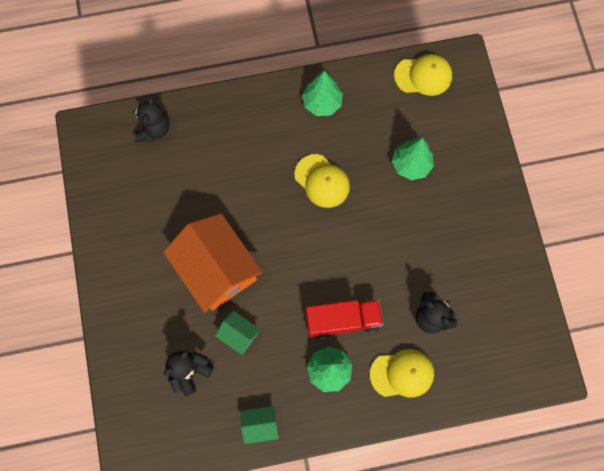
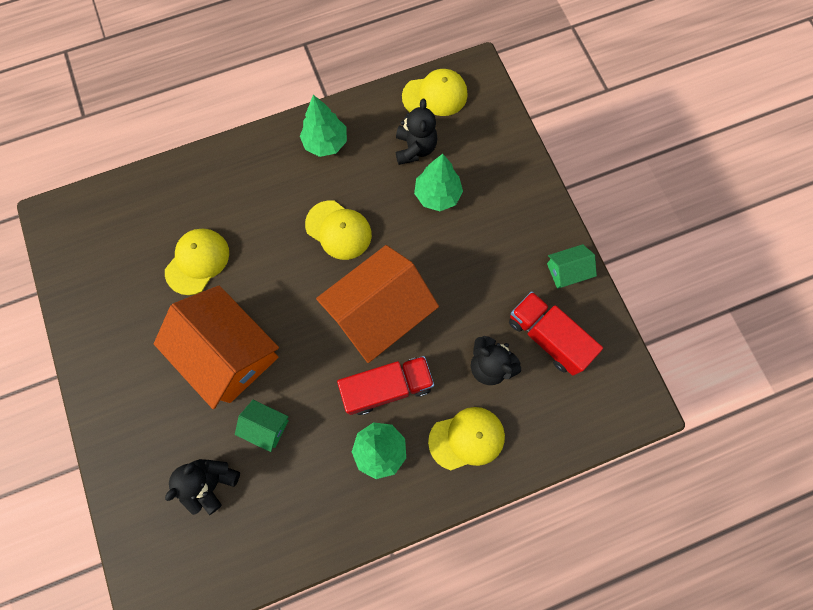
camera: 10 degrees left, 0 degrees up
(153, 130) = (134, 204): black teddy bear -> black teddy bear (415, 148)
(200, 188) = (197, 261): none -> yellow cap
(260, 424) = (306, 532): green house -> green house (567, 271)
(345, 257) = (379, 312): none -> orange house
(484, 302) = (547, 337): none -> red truck

